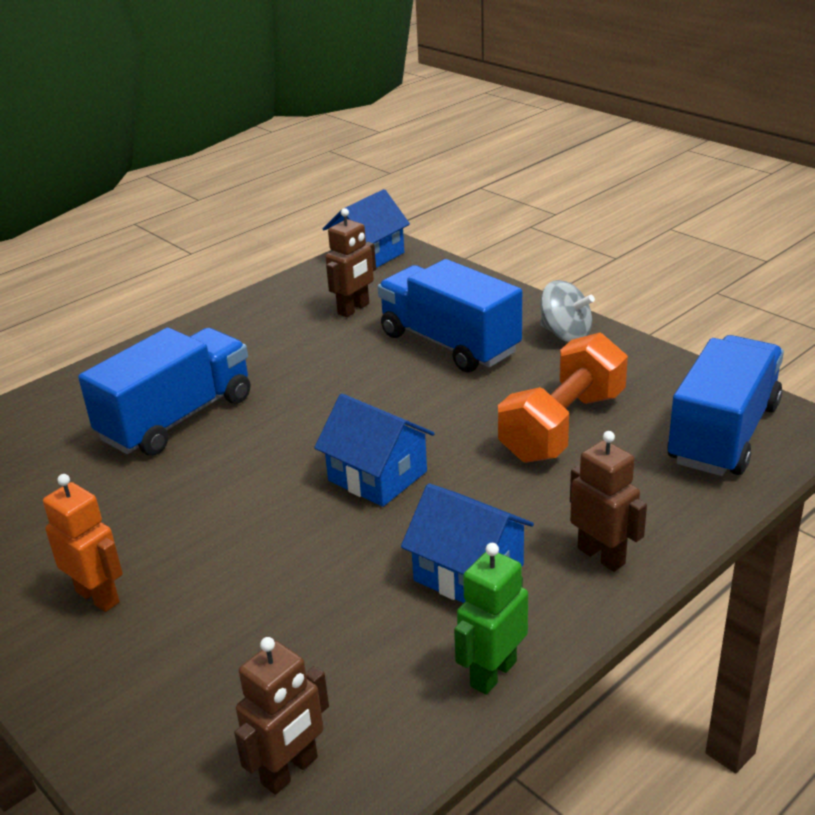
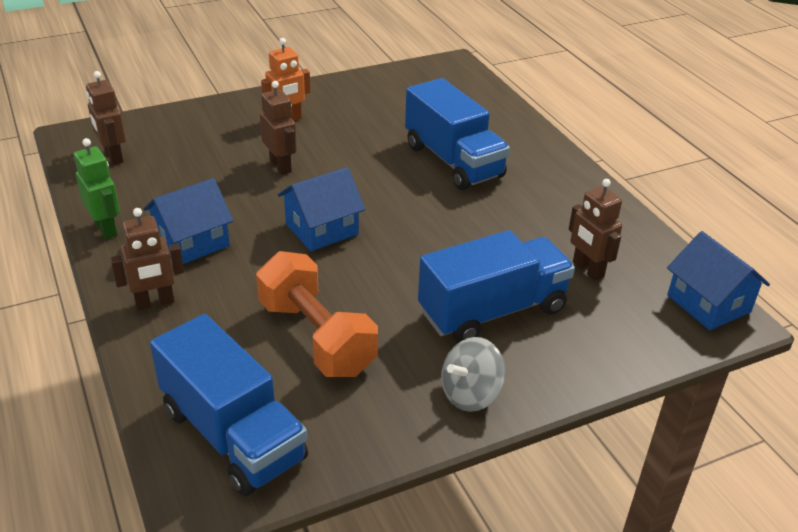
camera: 105 degrees right, 5 degrees up
(244, 557) = (281, 166): none -> brown robot

